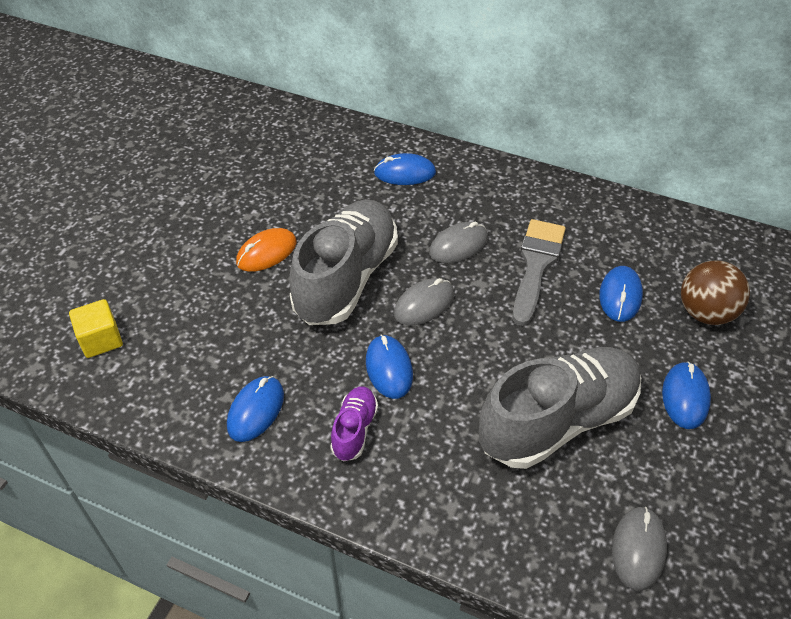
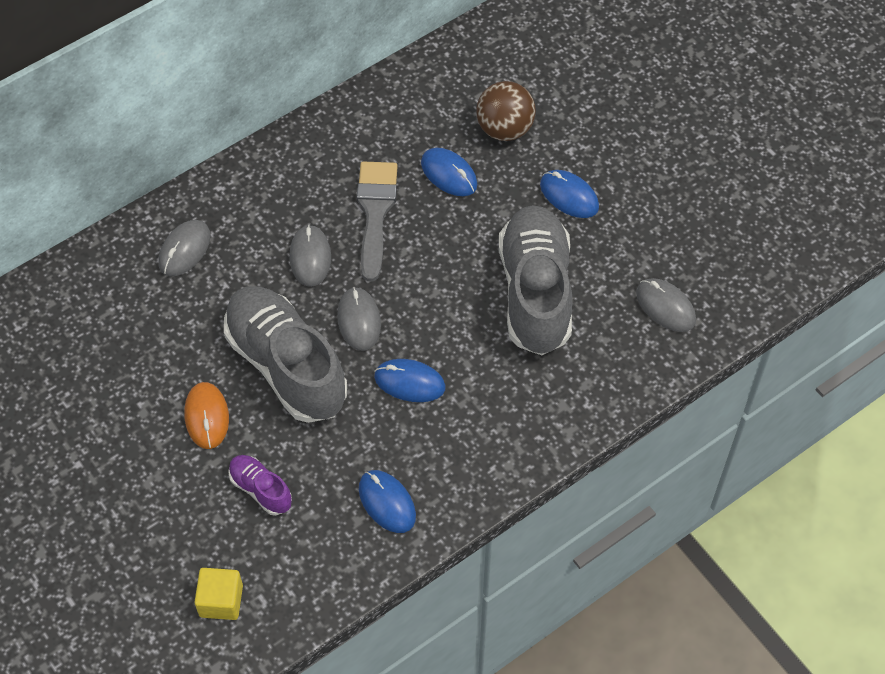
camera: 60 degrees left, 10 degrees up
(354, 430) = (453, 437): purple shoe -> purple shoe (261, 489)
(405, 173) = (184, 250): blue mouse -> grey mouse
(536, 265) = (375, 213): grey brush -> grey brush turned 45 degrees clockwise

